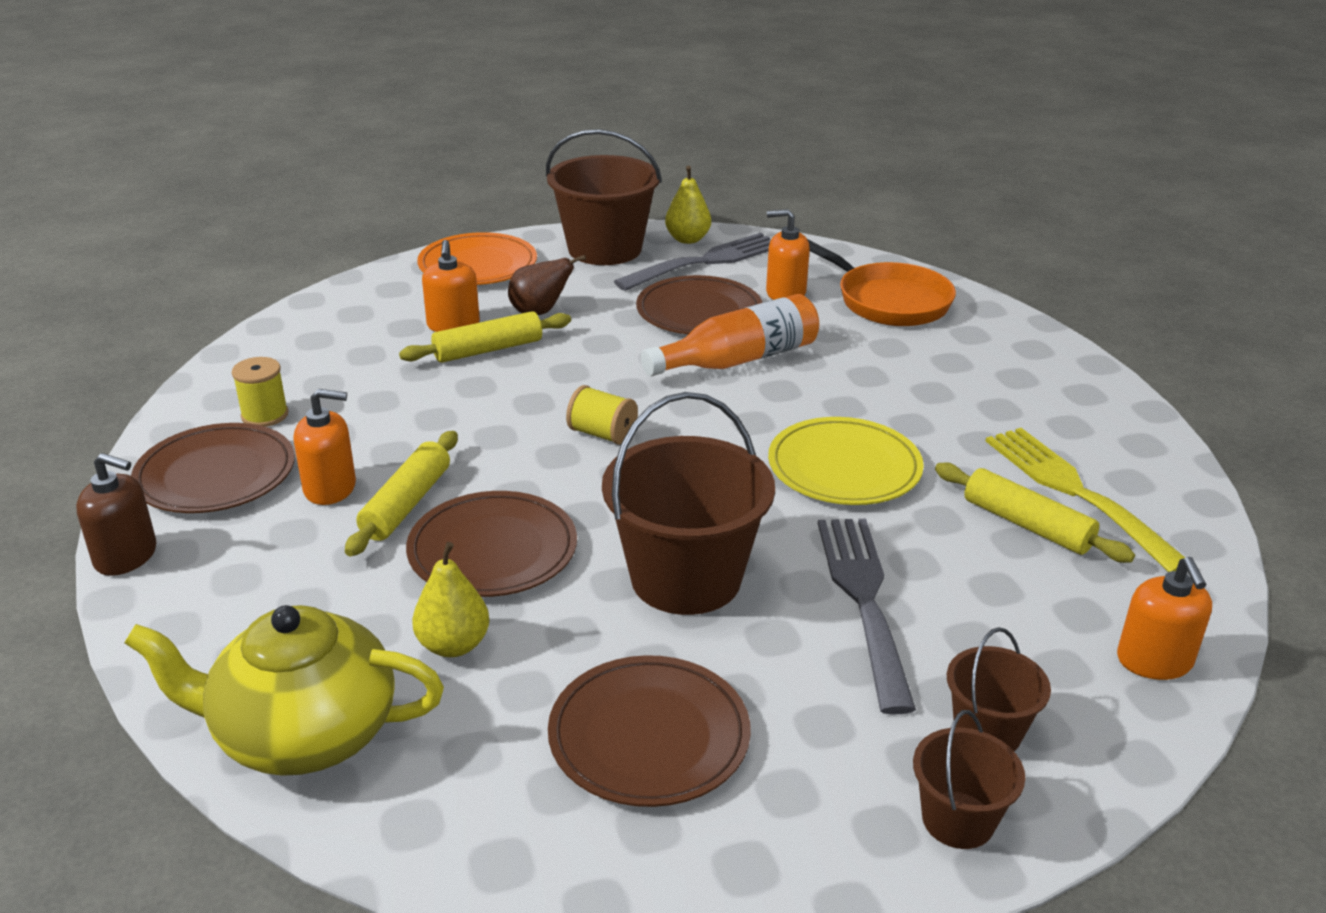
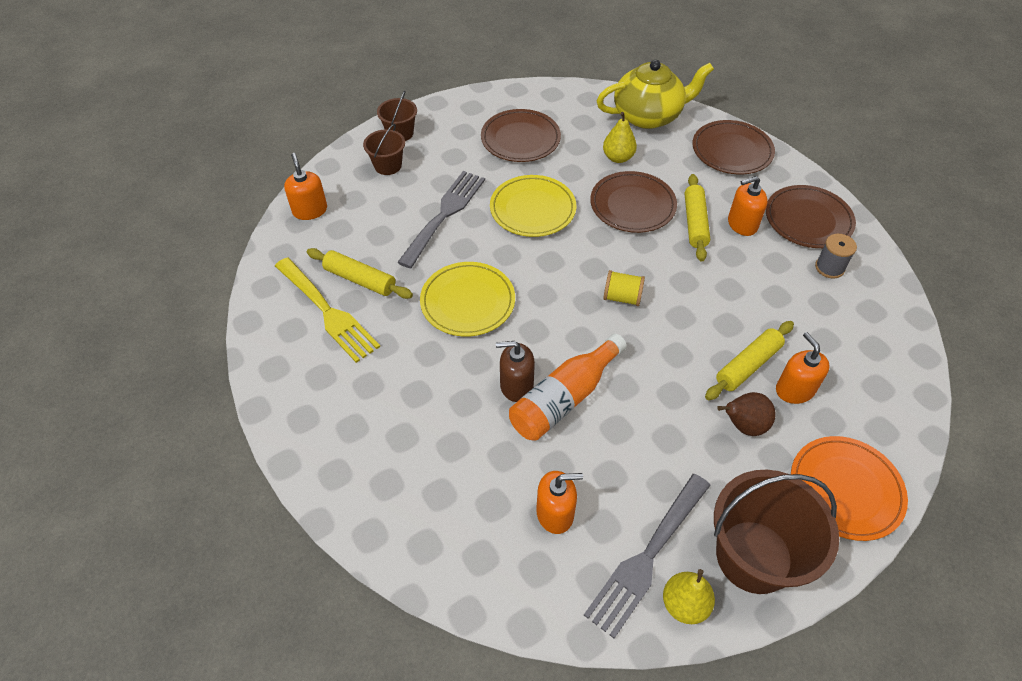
camera: 165 degrees right, 20 degrees up
(126, 556) = (795, 167): brown soap dispenser -> brown soap dispenser (516, 385)
(265, 415) = (829, 267): yellow spool -> grey spool
(686, 578) = (532, 209): brown bucket -> yellow plate
(699, 312) = (618, 460): brown plate -> brown plate (732, 151)
(864, 600) = (444, 215): grey fork -> grey fork turned 135 degrees counterclockwise
(887, 301) = (461, 523): orange pan -> none

